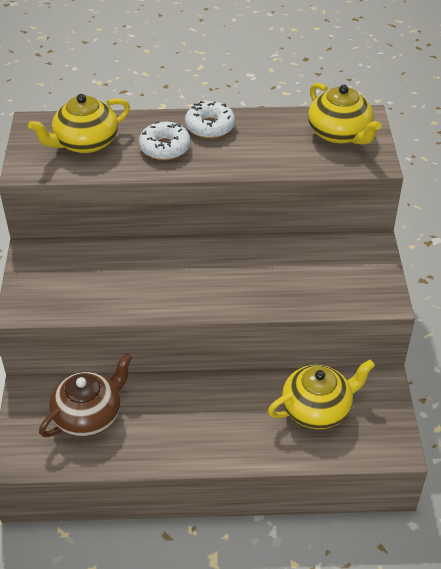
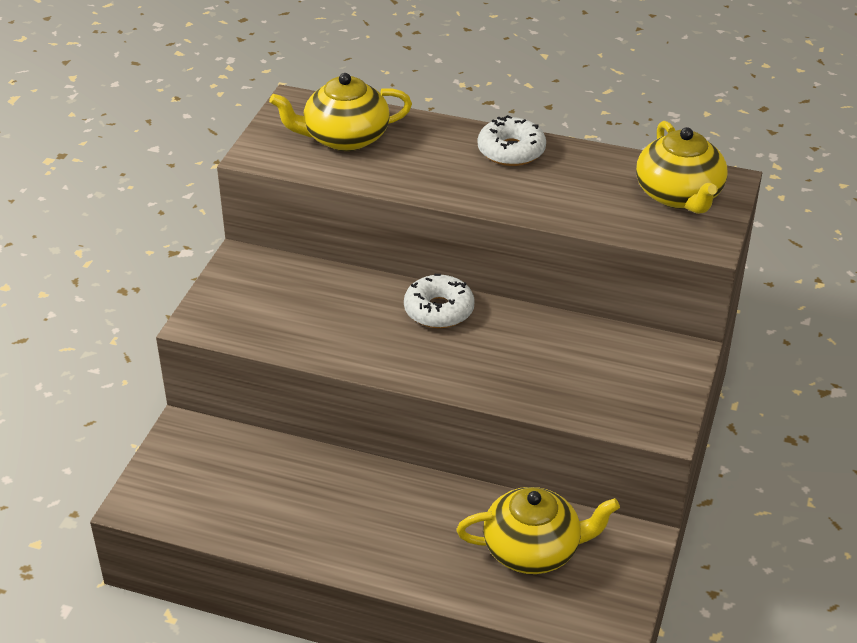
camera: 20 degrees right, 5 degrees down
(89, 415) = (242, 477): brown teapot -> none
(165, 147) = (440, 164): white donut -> white donut (439, 310)

